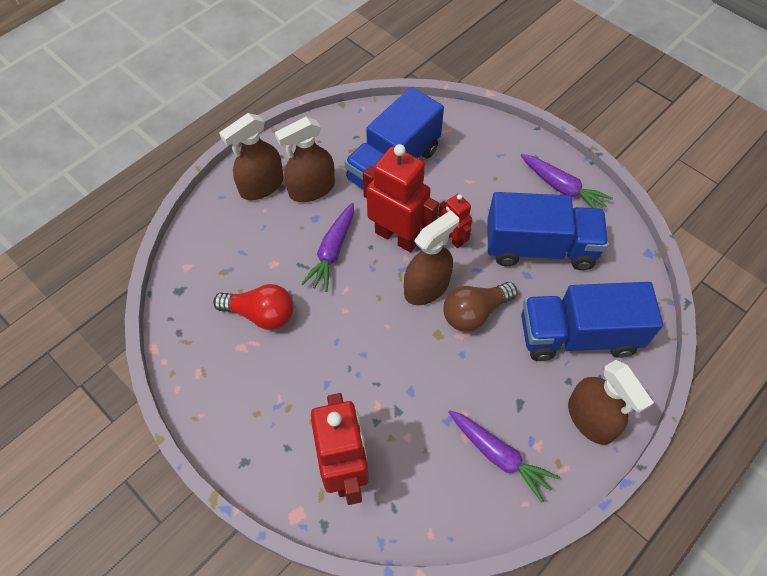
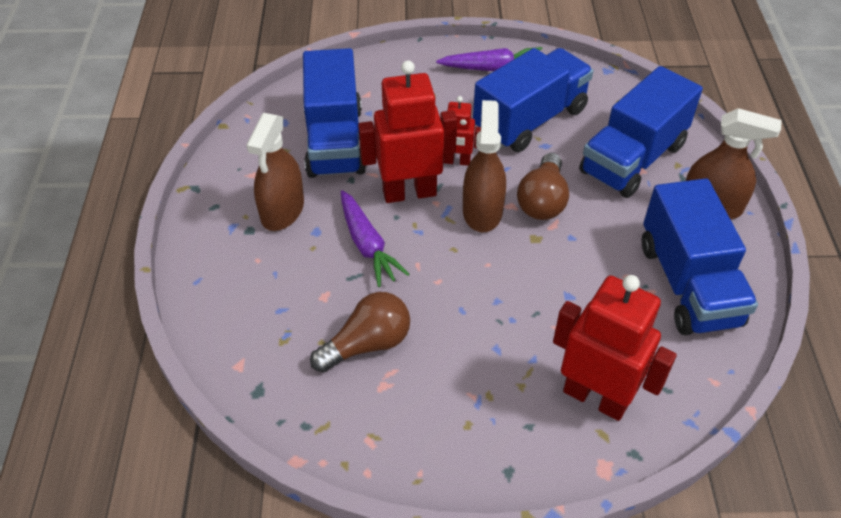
camera: 45 degrees left, 10 degrees down
(261, 186) = (228, 242): brown spray bottle -> none
(261, 314) = (367, 344): red light bulb -> brown light bulb
(499, 456) = (688, 284): purple carrot -> blue truck

